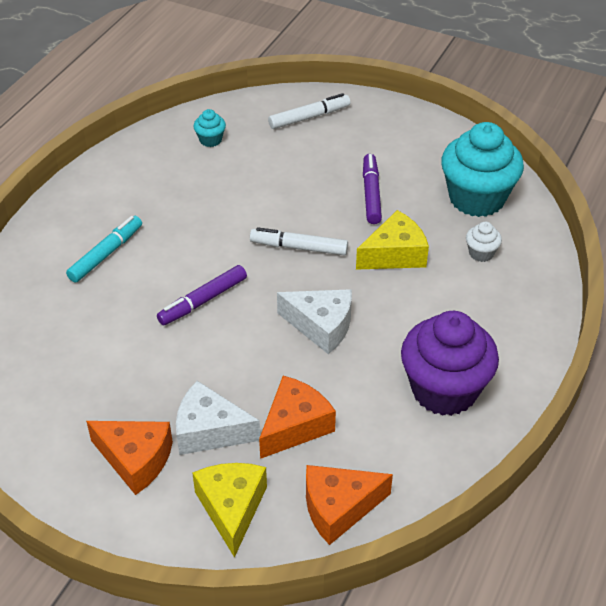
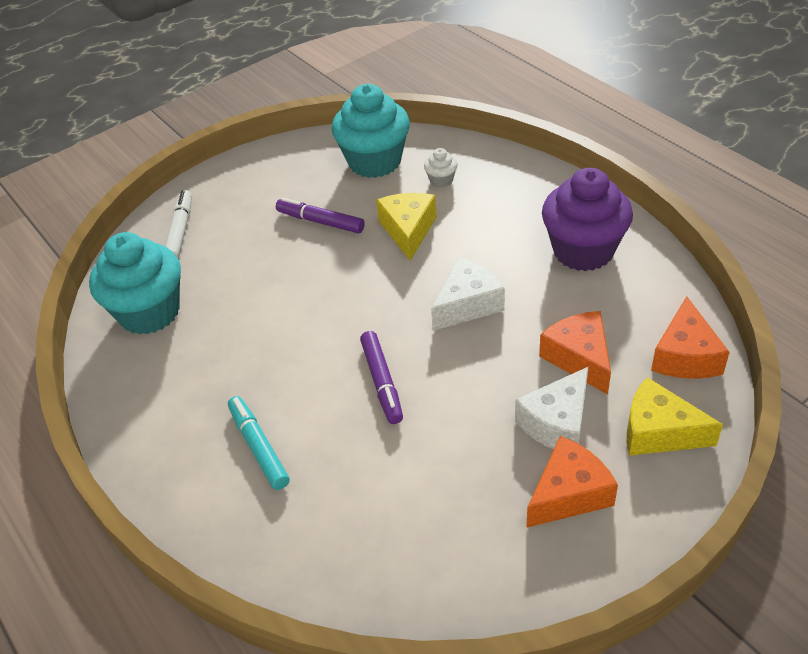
camera: 60 degrees left, 0 degrees up
(210, 140) = (149, 312): turquoise cupcake -> turquoise cupcake, size x2.36
(299, 247) = (356, 290): white marker -> none

